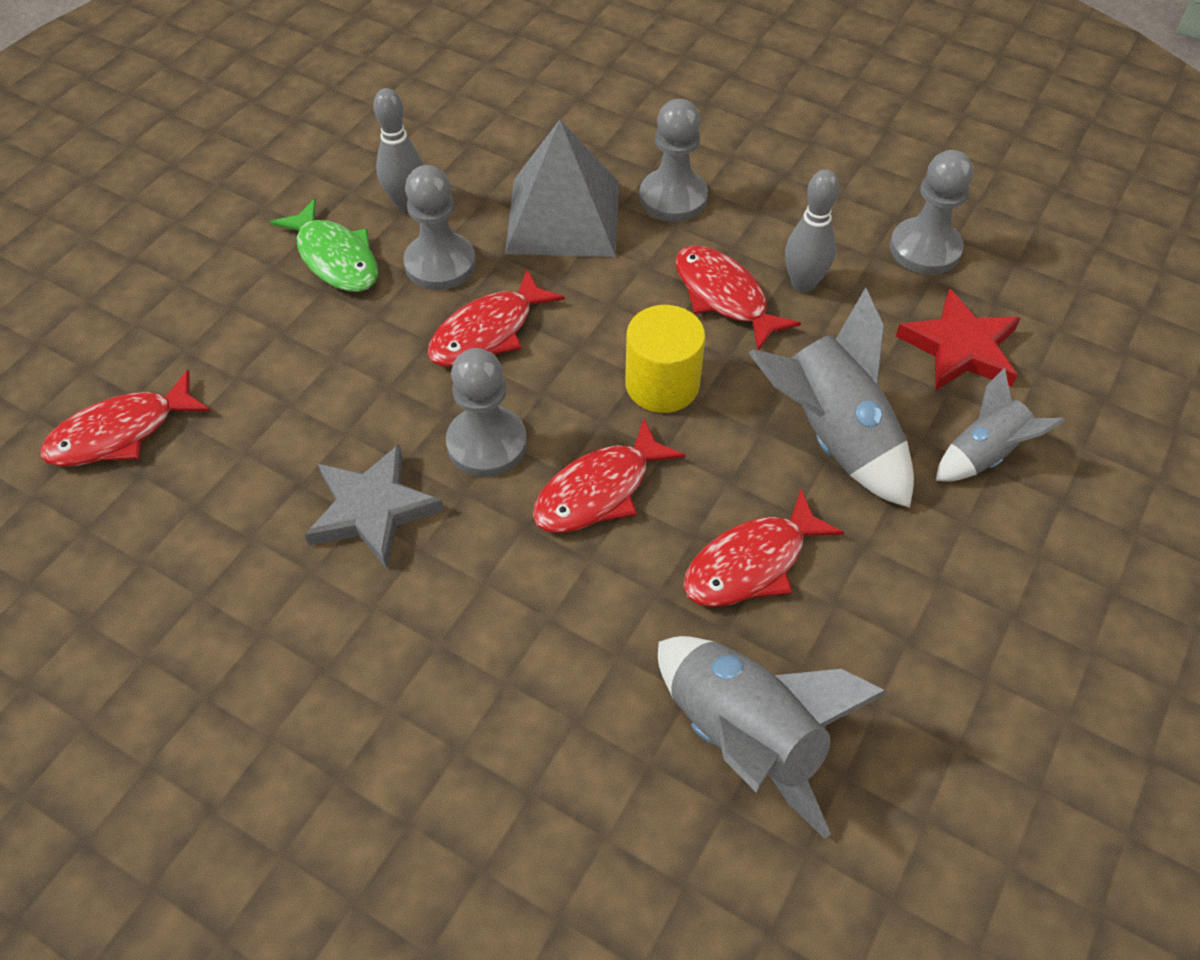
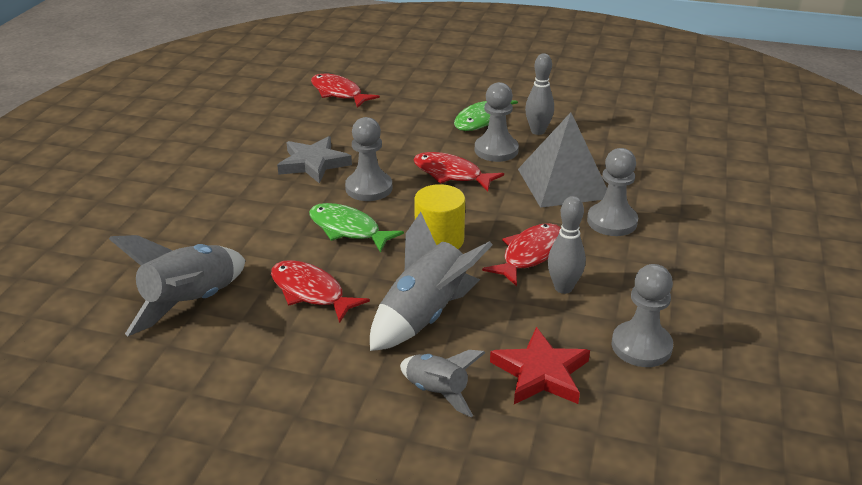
camera: 75 degrees right, 20 degrees down
(599, 491) = (348, 229): red fish -> green fish

